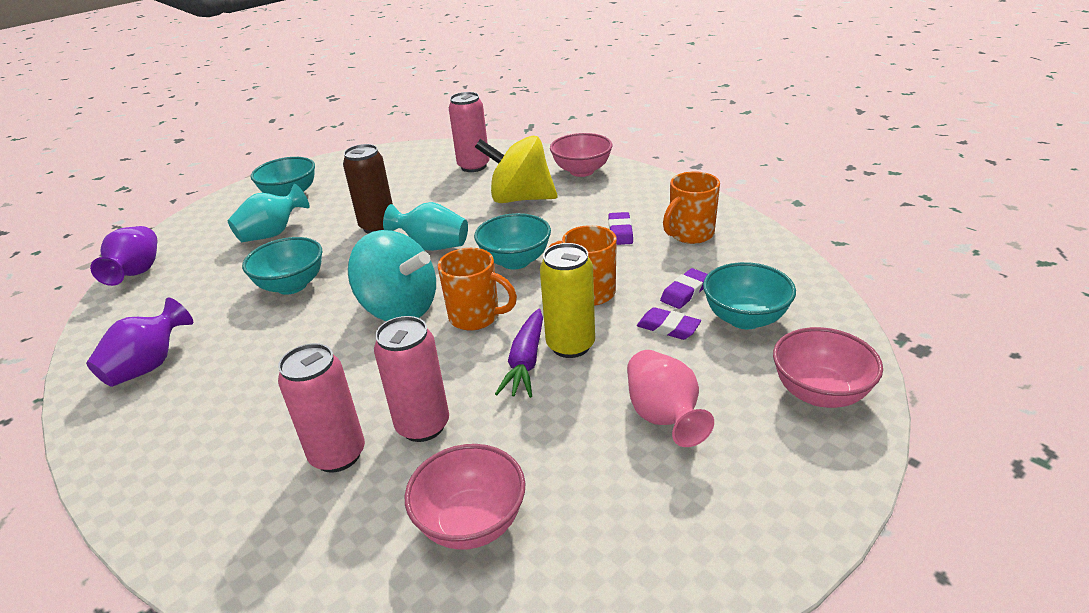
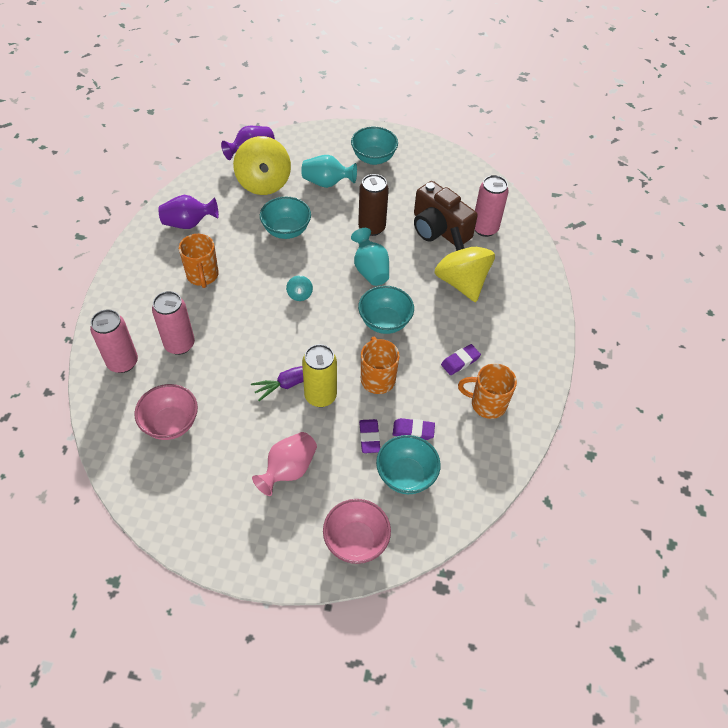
camera: 50 degrees right, 20 degrees up
(196, 278) = (264, 183): none -> yellow spinning top
(400, 308) = (300, 295): turquoise spinning top -> turquoise spinning top, size x0.42
(423, 426) = (218, 366): pink can -> pink can (123, 362)
(438, 189) = (439, 229): none -> brown camera
(476, 317) = (316, 336): orange mug -> orange mug (202, 276)
(582, 171) = (528, 296): pink bowl -> none

